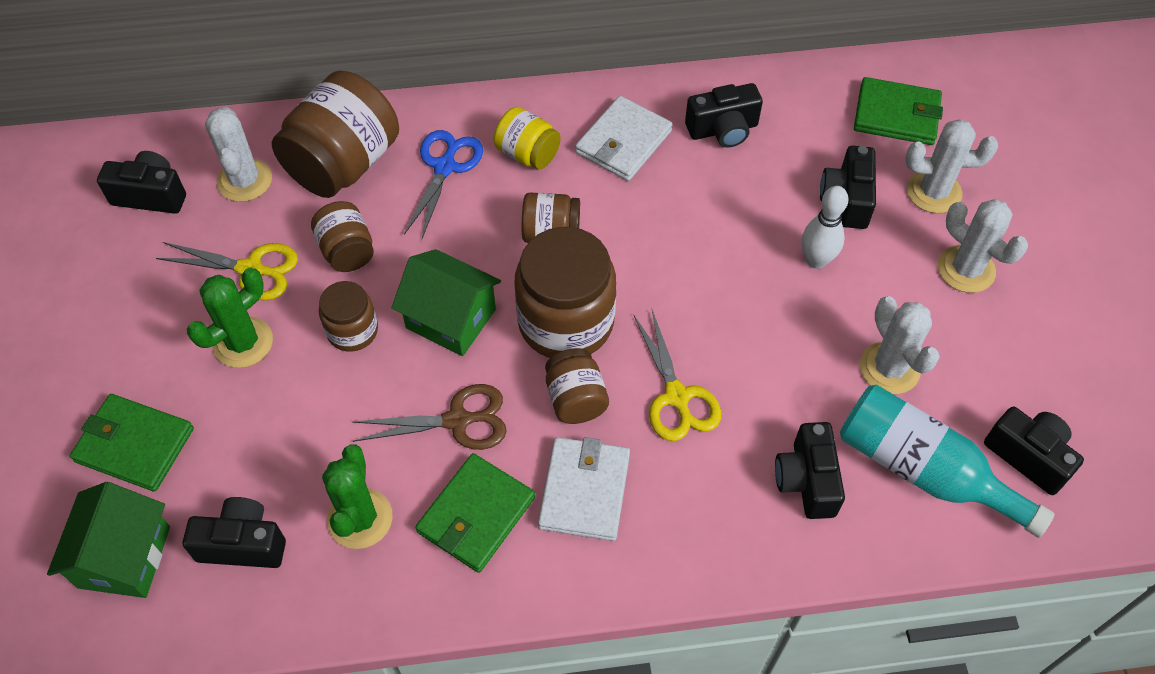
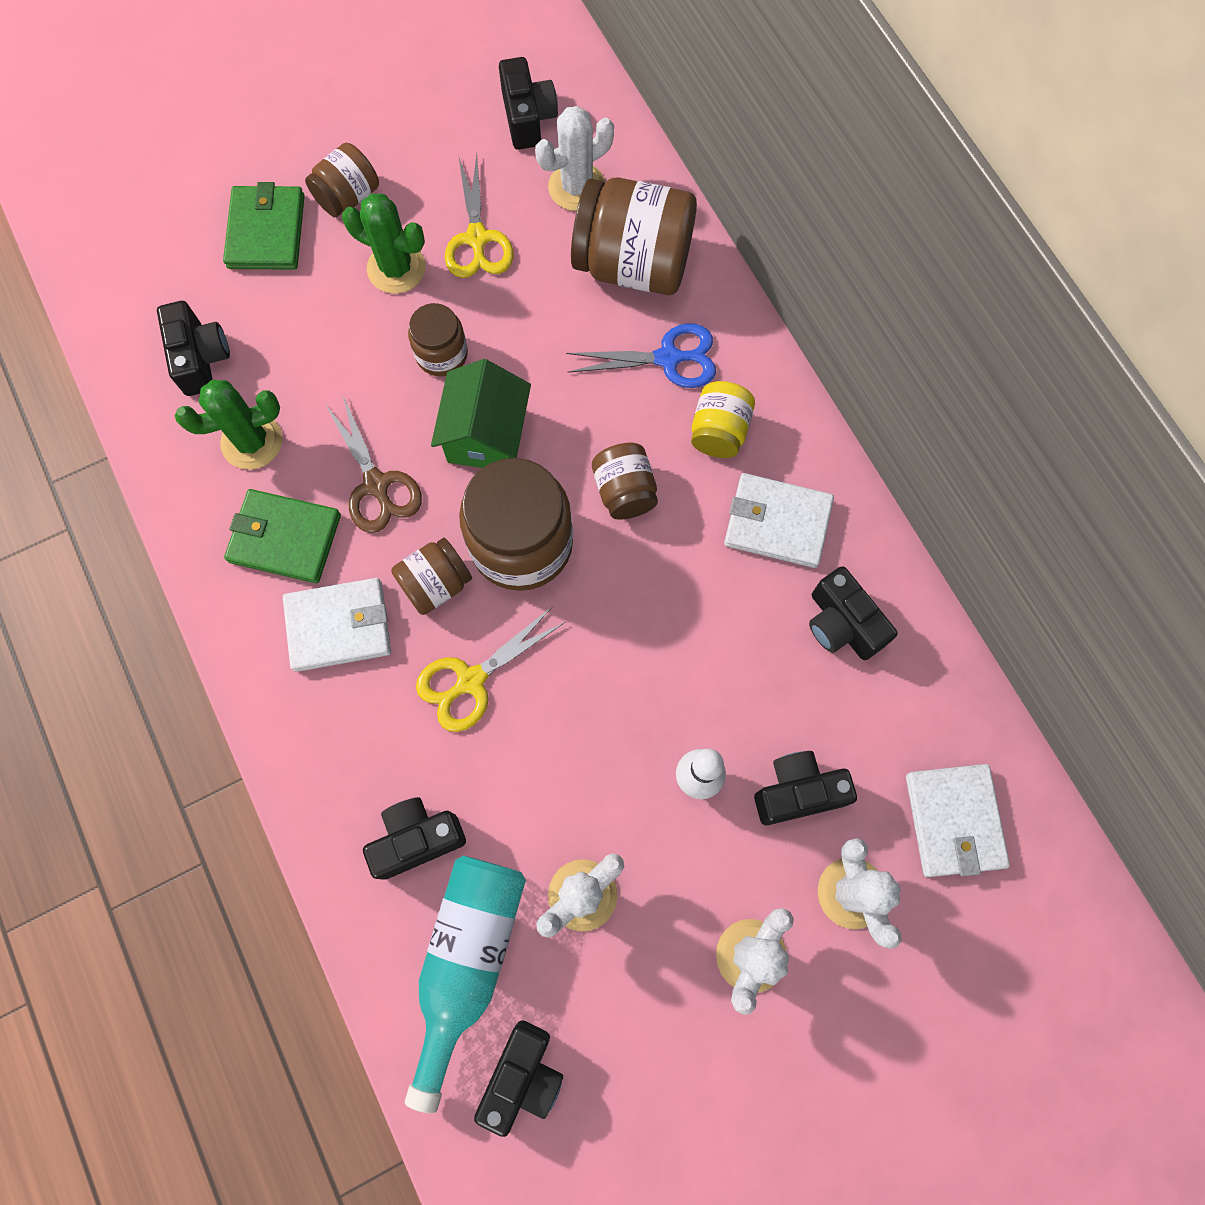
camera: 70 degrees right, 15 degrees up
(124, 557) = (163, 274): green house -> none
(347, 251) = (529, 311): brown jar -> brown jar (348, 197)
(896, 115) = (954, 820): green wallet -> white wallet

